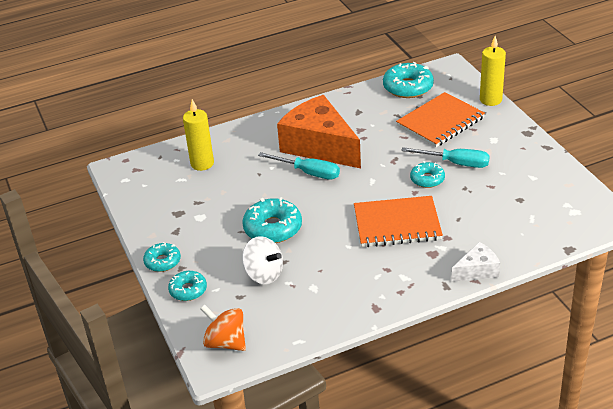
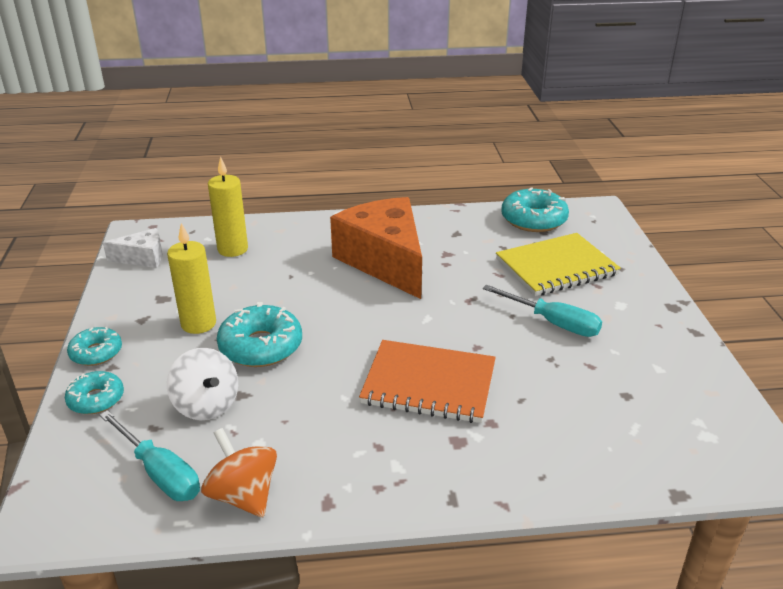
camera: 15 degrees right, 5 degrees down
(226, 342) = (84, 491): orange spinning top -> orange spinning top (243, 495)
(308, 173) = (351, 289): turquoise screwdriver -> turquoise screwdriver (159, 472)
(427, 179) = (503, 334): turquoise donut -> none
(440, 122) = (556, 267): orange notebook -> yellow notebook
(477, 270) = (513, 488): white cheese -> white cheese (143, 258)
(490, 100) = (637, 256): yellow candle -> yellow candle (198, 324)

